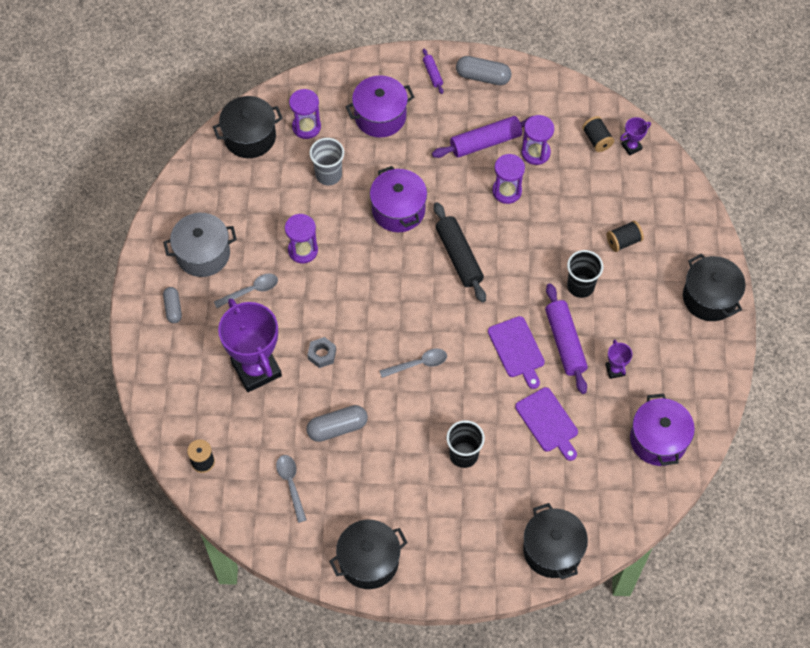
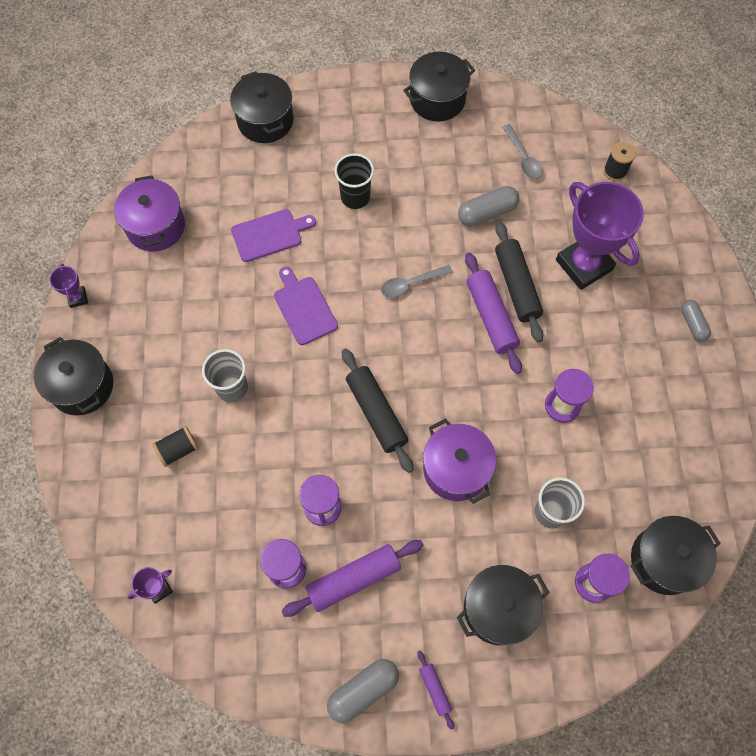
camera: 175 degrees right, 5 degrees up
(203, 254) = (678, 391): grey pot -> none
(251, 290) = (611, 351): grey spoon -> none
(322, 354) = (517, 286): grey nut -> black rolling pin
(380, 116) = (498, 608): purple pot -> black pot
(483, 77) = (363, 690): grey capsule -> grey capsule turned 45 degrees counterclockwise
(548, 422) = (269, 235): purple cutting board -> purple cutting board turned 105 degrees clockwise
(565, 342) = (251, 320): purple rolling pin -> purple rolling pin (491, 317)
(580, 286) = (232, 388): black cup -> grey cup
(597, 140) = (205, 597): black spool -> none
(615, 370) = (196, 294): purple trophy -> purple trophy (78, 298)

